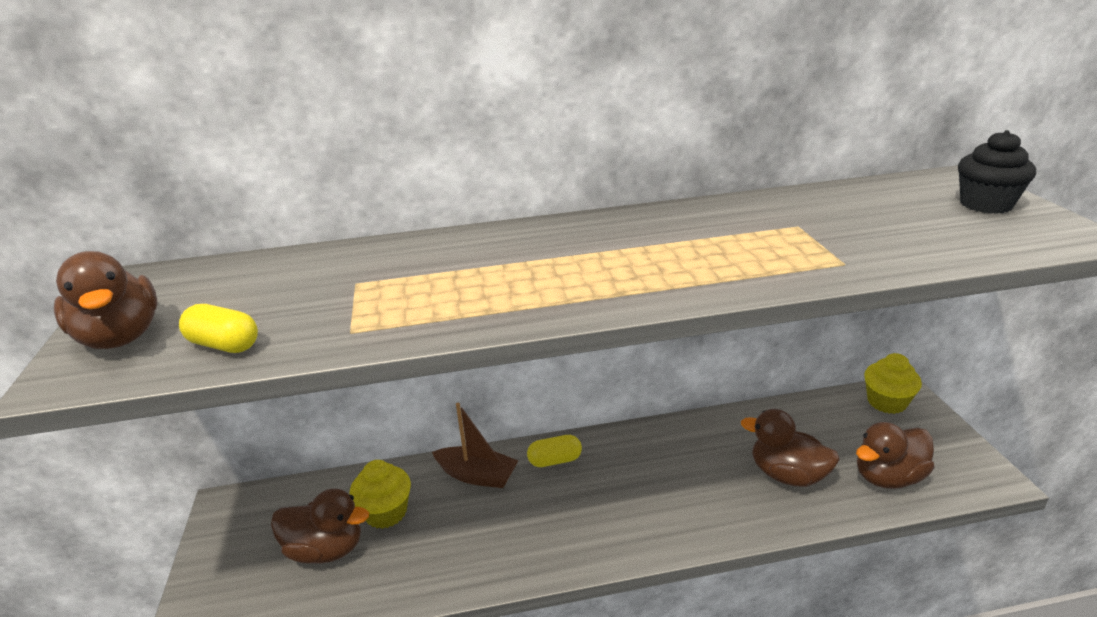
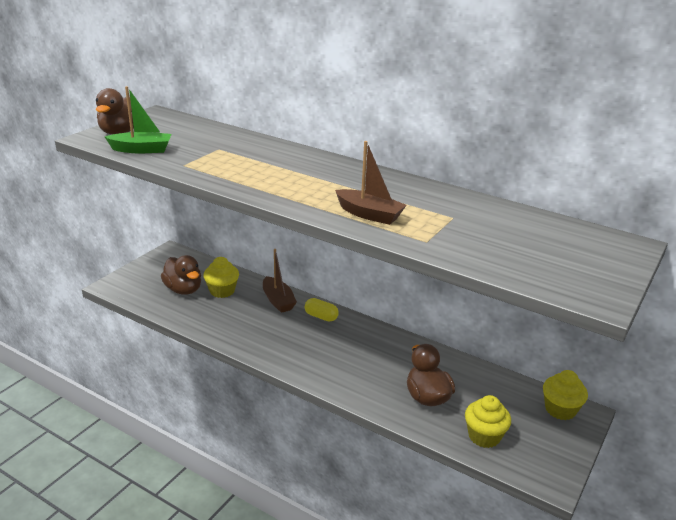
camera: 40 degrees right, 0 degrees up
(224, 345) = (142, 150): yellow capsule -> green boat
(727, 266) = (369, 214): none -> brown boat
(888, 477) = (484, 436): brown duck -> yellow cupcake
(985, 204) = (595, 261): black cupcake -> none

